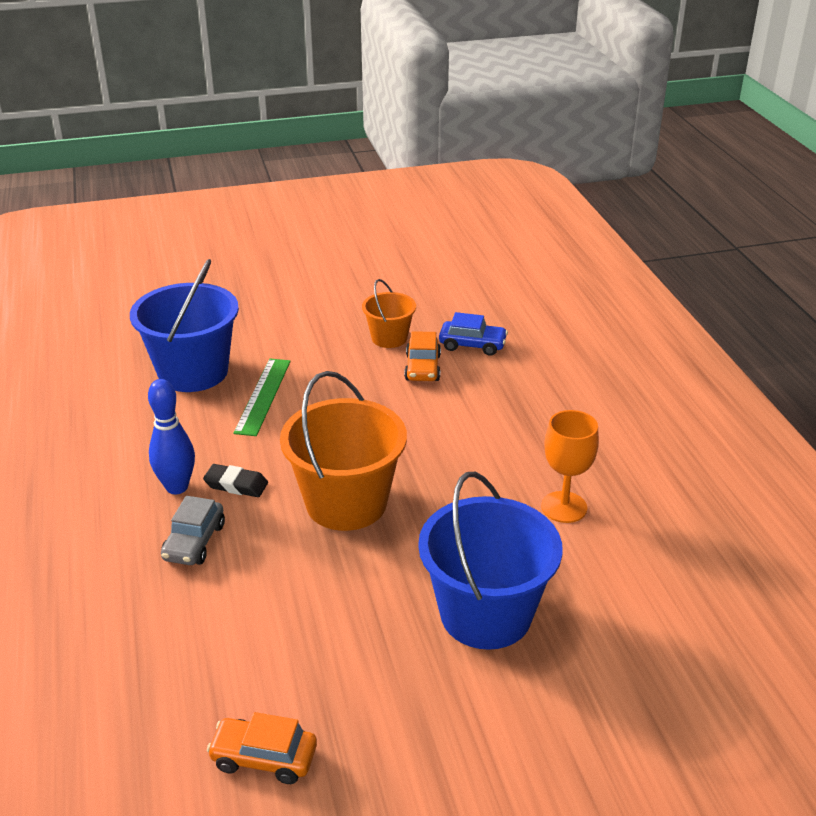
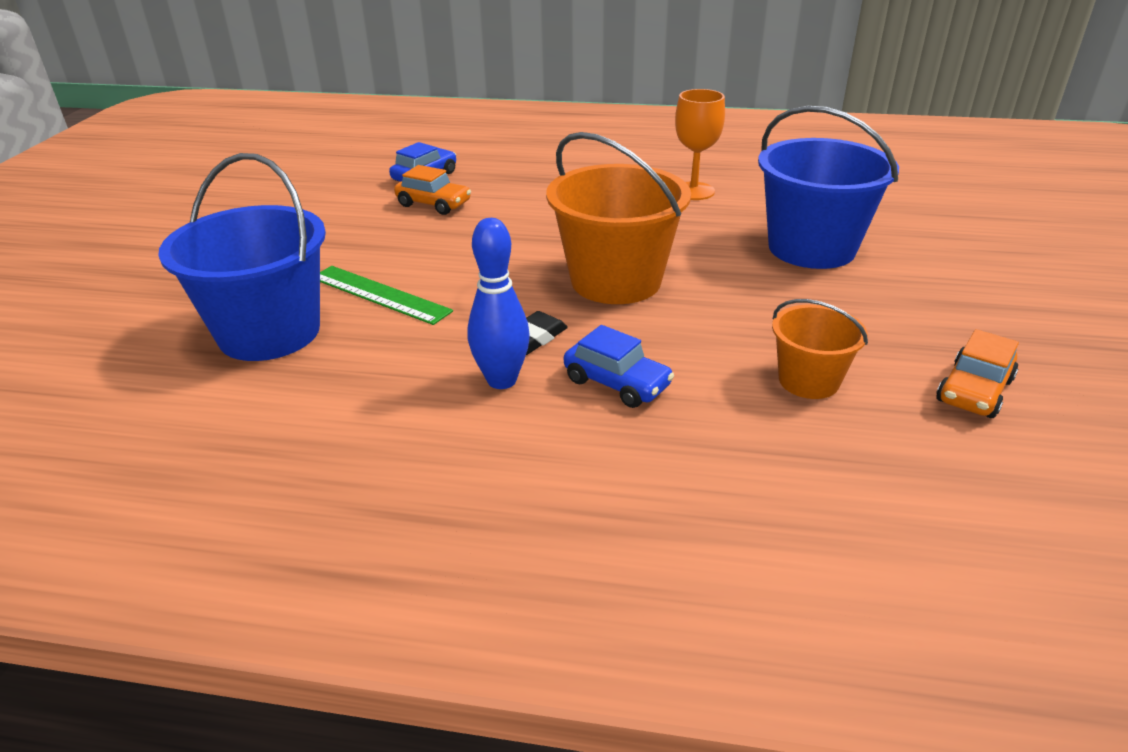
camera: 65 degrees left, 0 degrees up
(194, 542) = (617, 383): grey car -> blue car
(389, 338) = (361, 209): orange bucket -> orange bucket (808, 381)

